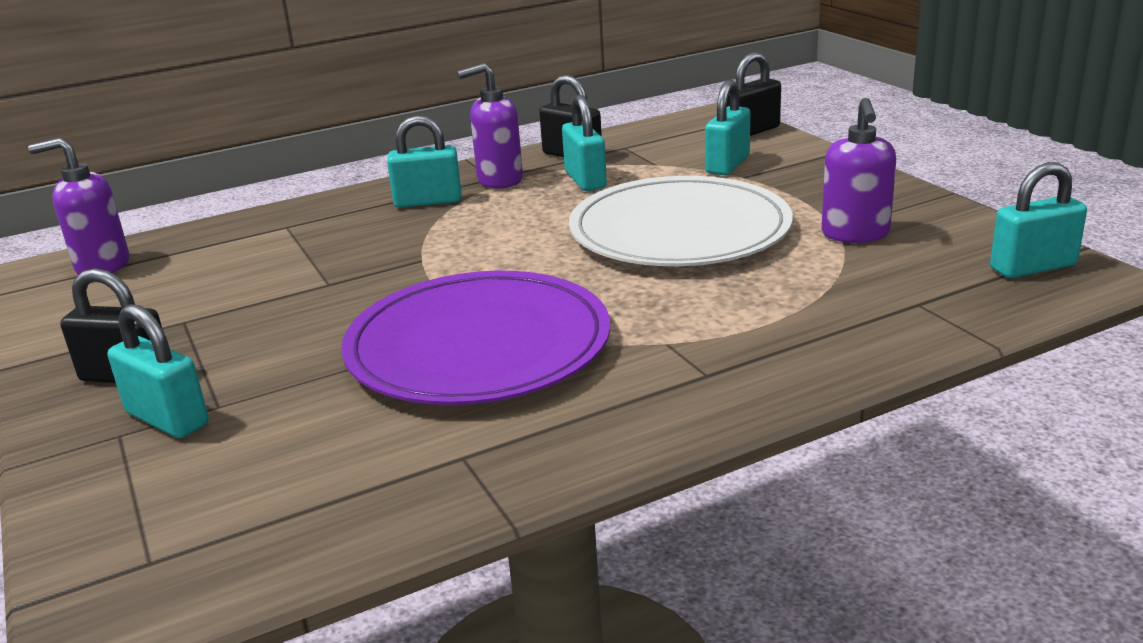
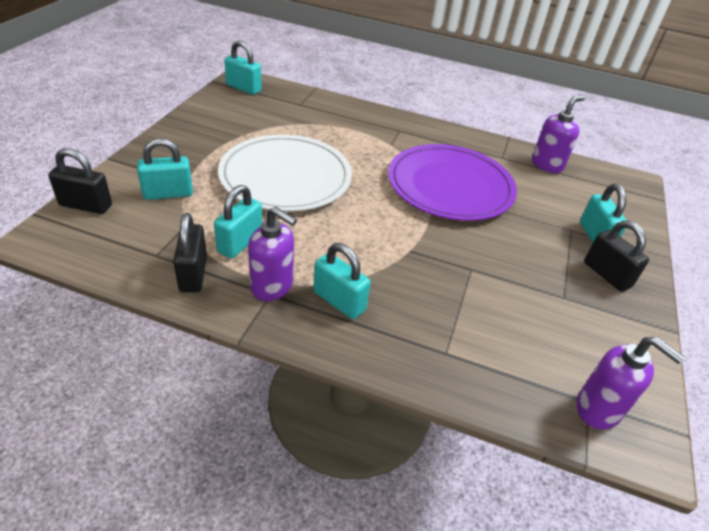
camera: 140 degrees left, 15 degrees up
(855, 234) = (244, 129): purple soap dispenser -> purple soap dispenser (547, 165)

